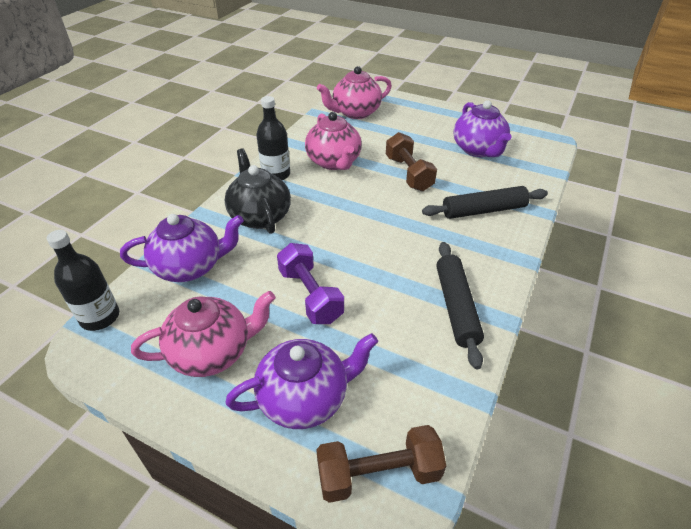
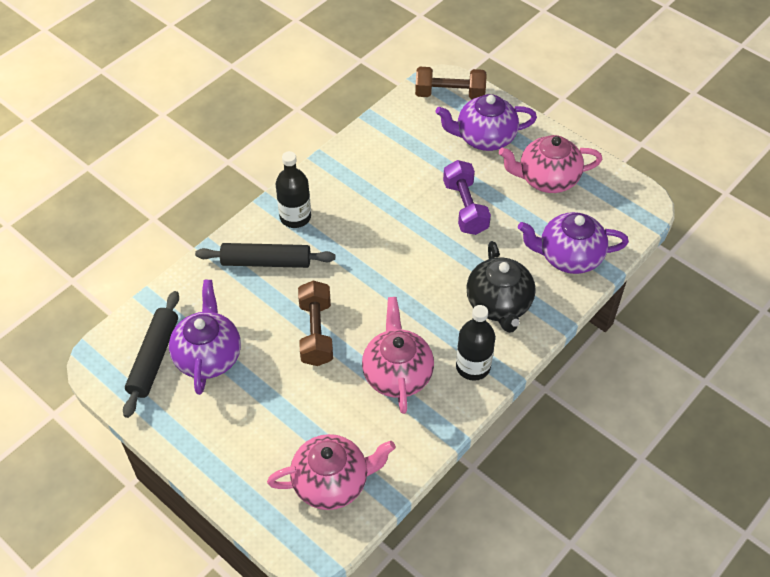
camera: 165 degrees left, 10 degrees up
(100, 317) = (639, 224): black bottle -> black bottle (295, 217)
(456, 307) = (351, 174): black rolling pin -> black rolling pin (153, 358)

